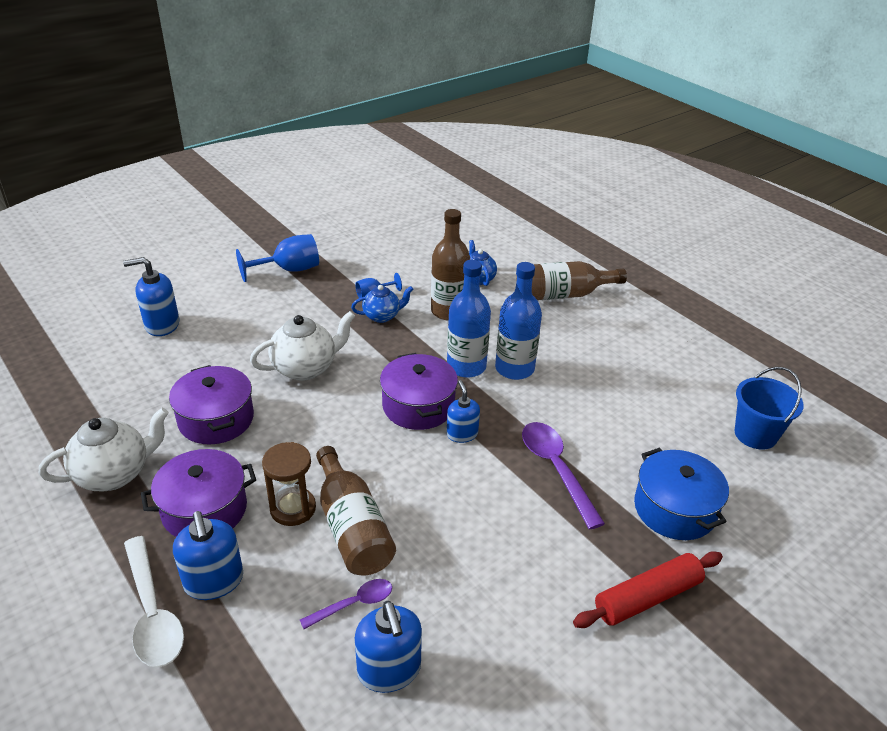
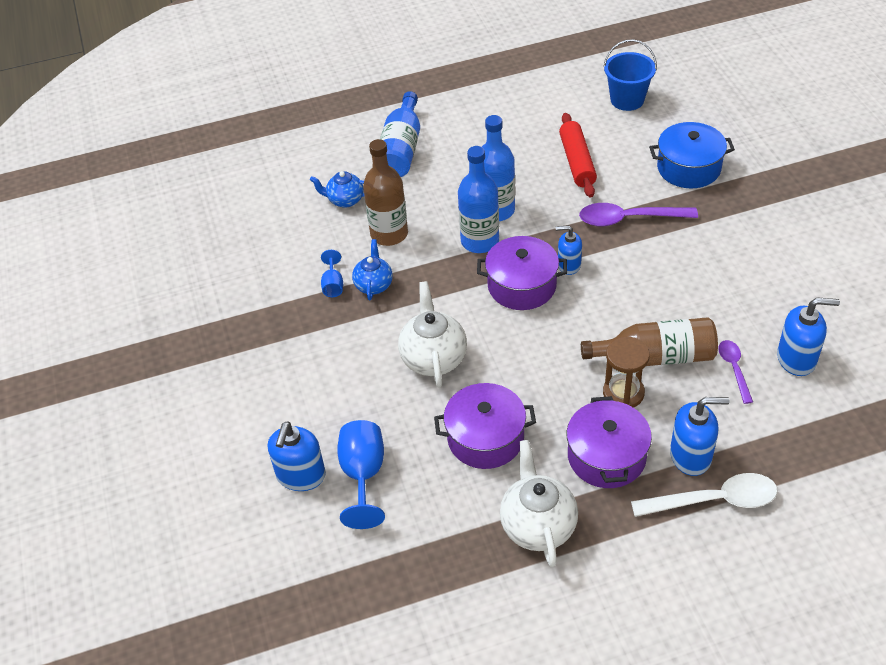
camera: 65 degrees left, 10 degrees up
(288, 270) = (247, 348): blue goblet -> blue goblet (363, 475)
(562, 295) = (401, 149): brown bottle -> blue bottle
(647, 597) = (764, 208): red rolling pin -> red rolling pin (577, 162)

